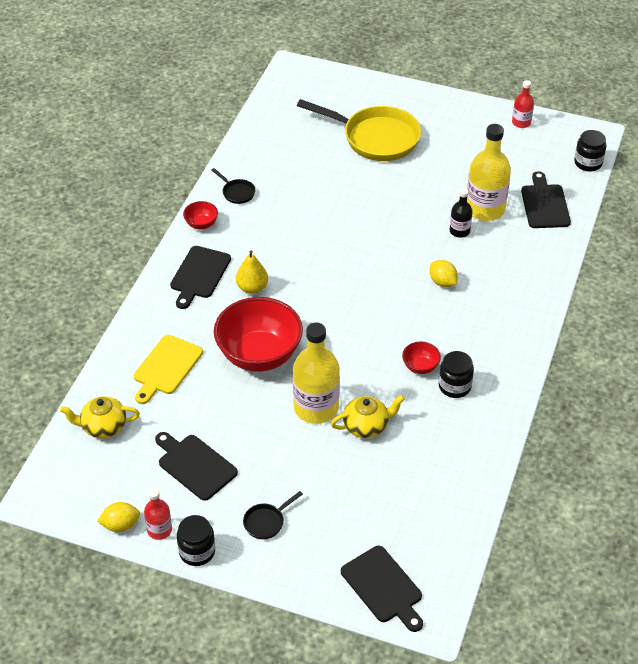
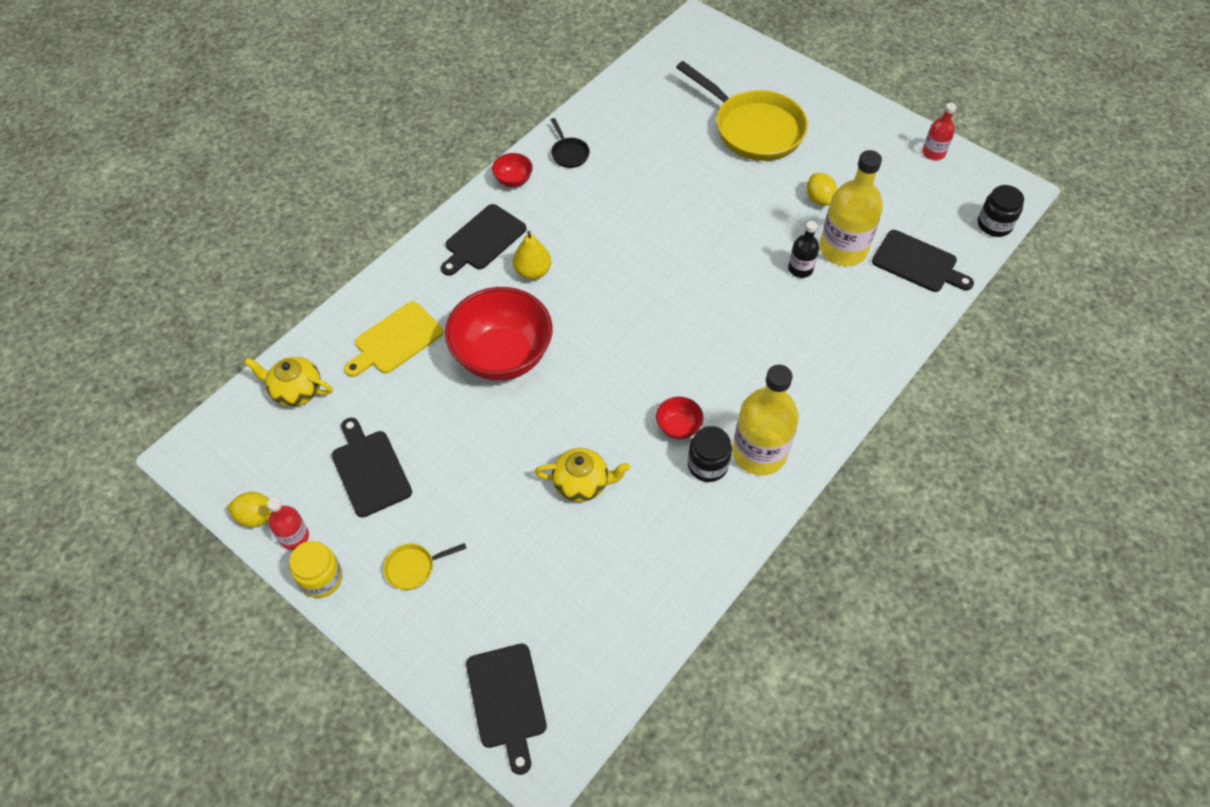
camera: 20 degrees right, 10 degrees up
(197, 551) = (321, 578): black jar -> yellow jar
(266, 522) = (414, 567): black pan -> yellow pan
(316, 408) = (535, 441): yellow bottle -> yellow bottle (759, 453)
(442, 282) = (752, 327): yellow lemon -> yellow lemon (819, 199)
(544, 204) = (918, 263): black cutting board -> black cutting board turned 105 degrees clockwise

